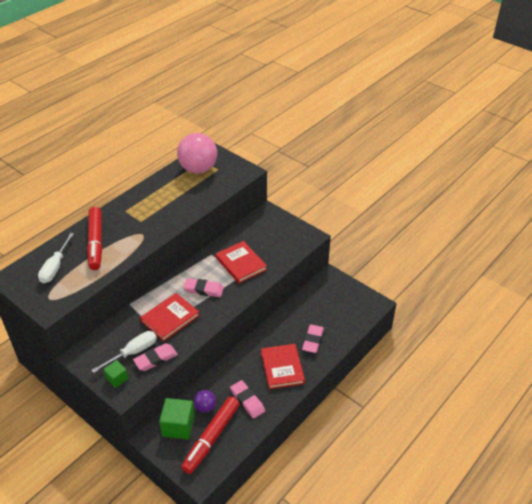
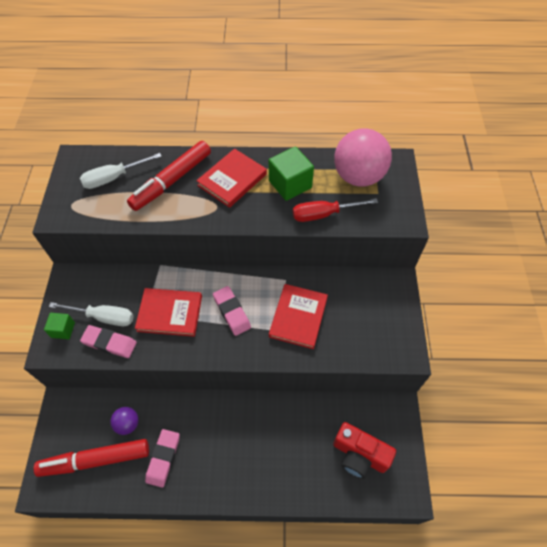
camera: 50 degrees right, 15 degrees up
(178, 426) = (89, 417): green cube -> green cube (290, 184)
(204, 196) = (323, 214): none -> red screwdriver
(282, 367) = (231, 460): red book -> red book (232, 180)
(313, 340) = (293, 463): pink eraser -> none
(337, 309) = (359, 455): none -> red camera

